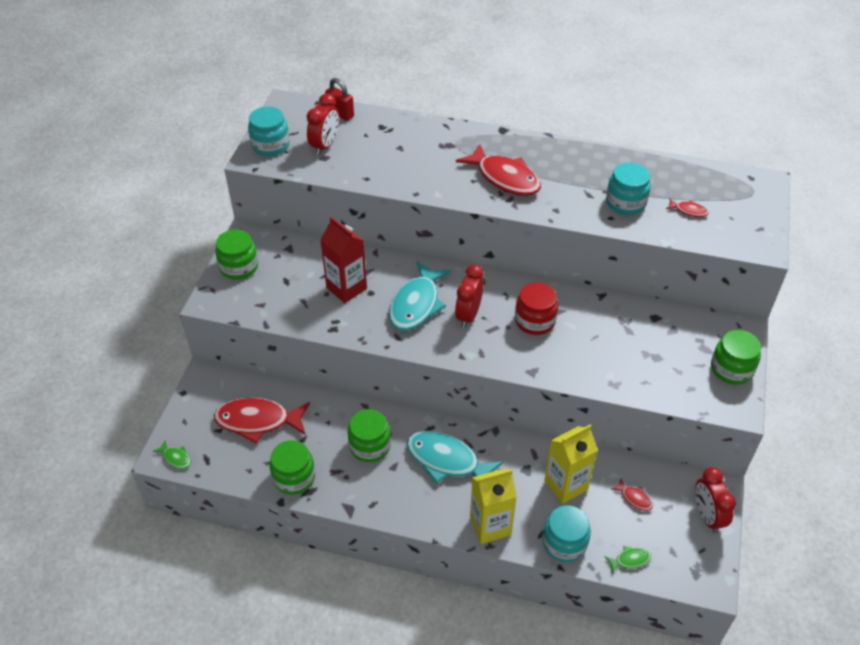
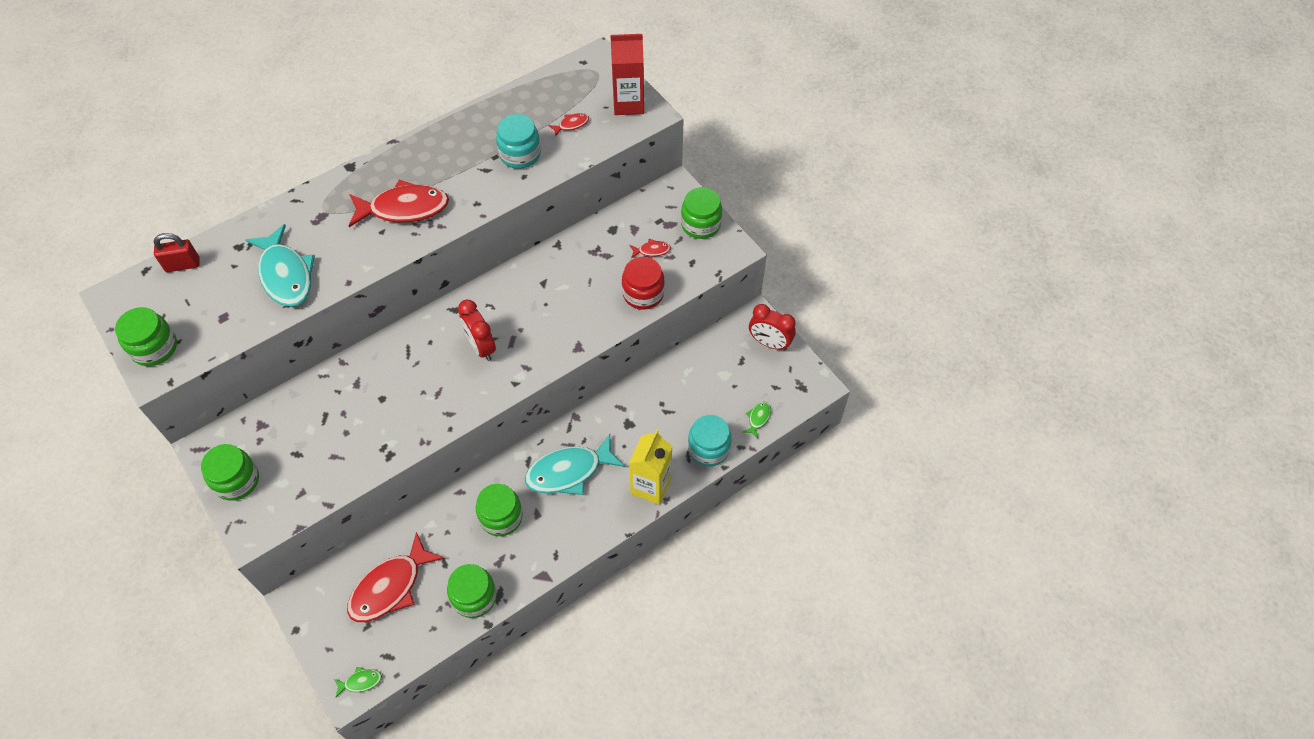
camera: 50 degrees left, 10 degrees up
(270, 145) = (154, 348): turquoise jar -> green jar
(325, 146) = (209, 306): red clock -> none
(346, 288) = (357, 413): red carton -> red carton (628, 104)
(416, 304) = (431, 374): turquoise fish -> turquoise fish (286, 275)
(535, 320) = (534, 307): red jar -> red jar (643, 293)
(566, 485) = (665, 408): yellow carton -> none
(634, 498) = (716, 374): red fish -> red fish (652, 250)

